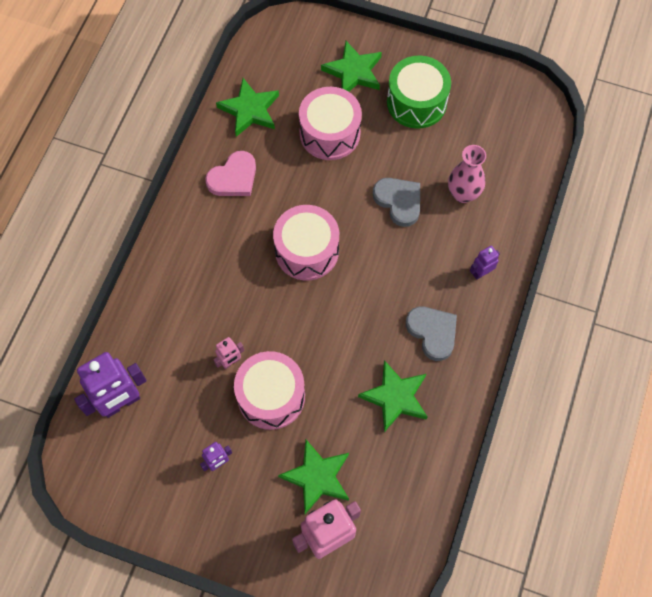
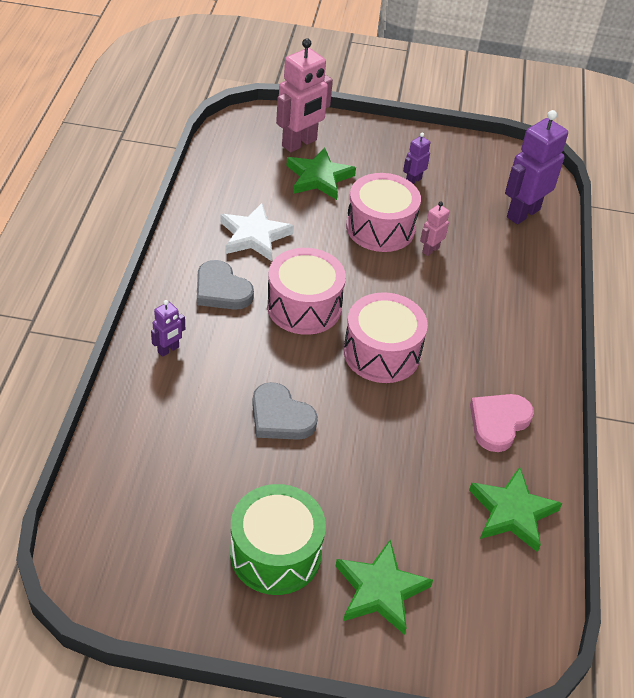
camera: 165 degrees right, 20 degrees down
(330, 133) = (391, 493): pink drum -> pink drum (304, 306)
(395, 397) = (254, 236): green star -> white star
(463, 194) = (196, 434): pink vase -> none

